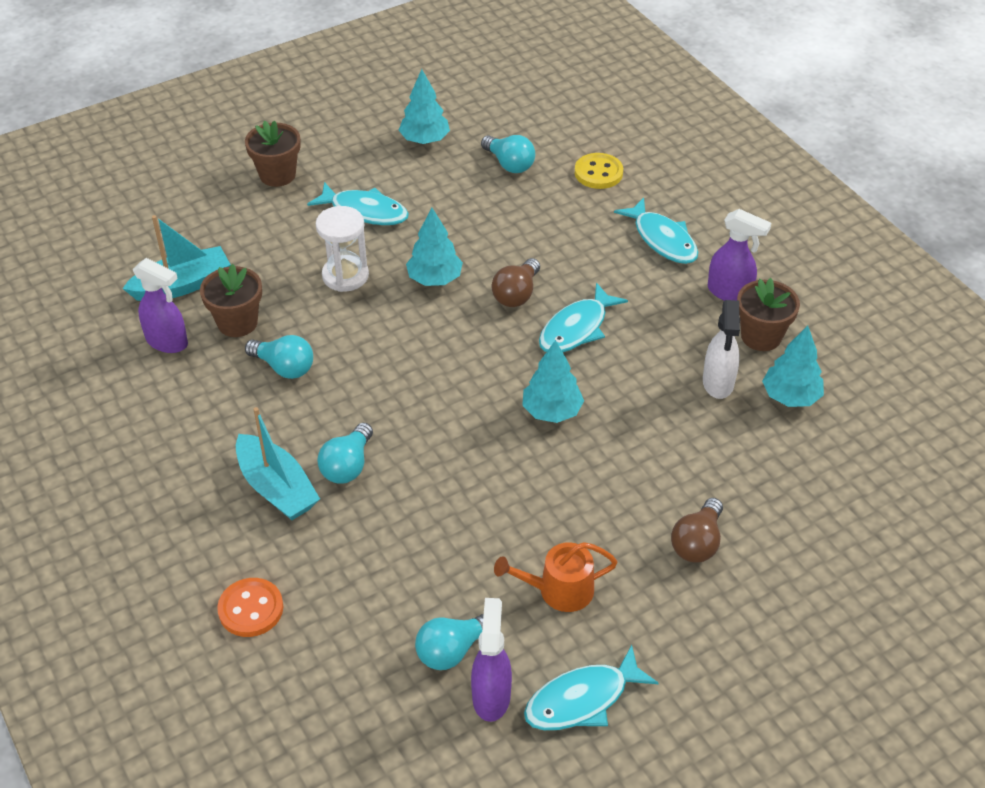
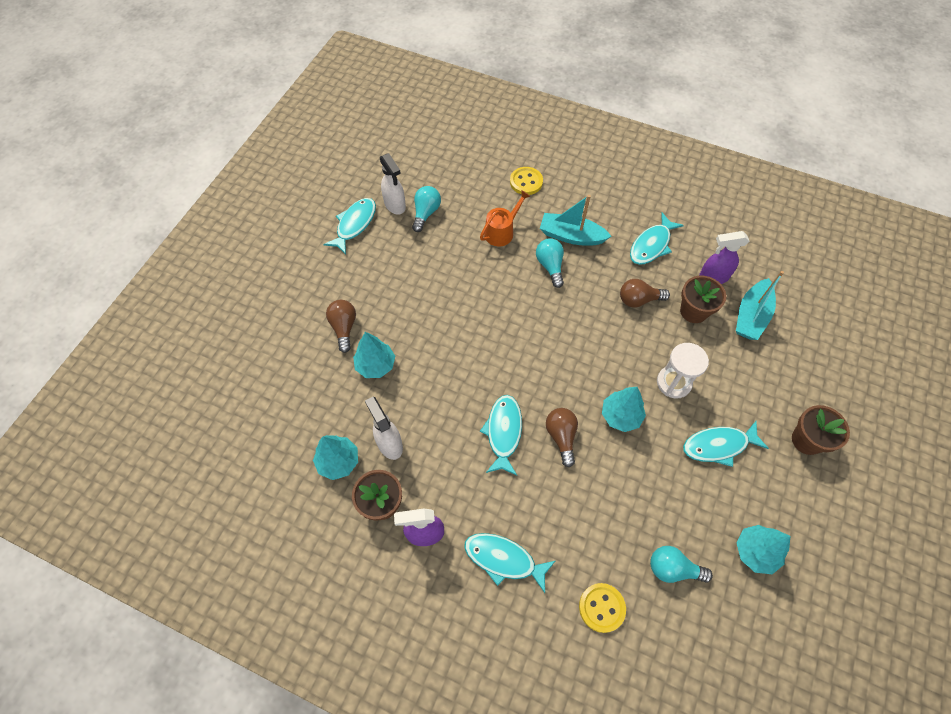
camera: 145 degrees right, 15 degrees up
(189, 417) = (651, 245): none -> turquoise fish
(251, 609) = (526, 182): orange button -> yellow button
(284, 367) = (638, 300): turquoise light bulb -> brown light bulb
(491, 696) = (395, 205): purple spray bottle -> white spray bottle
(552, 411) = (473, 361): turquoise tree -> turquoise tree (375, 365)
(559, 590) = (398, 264): orange watering can -> orange watering can (501, 232)

